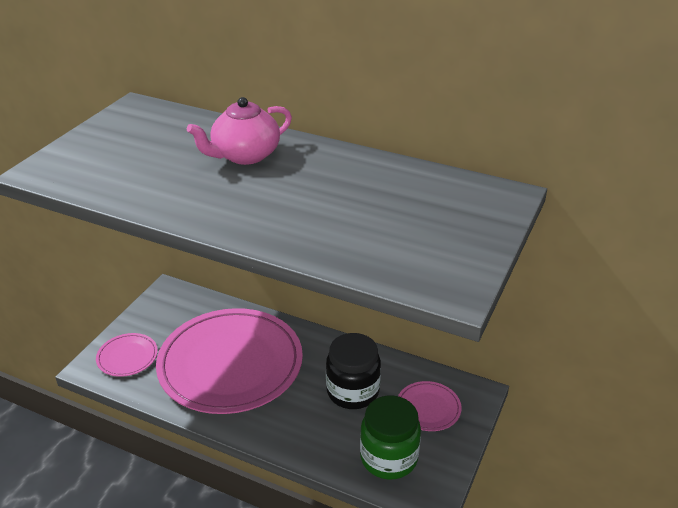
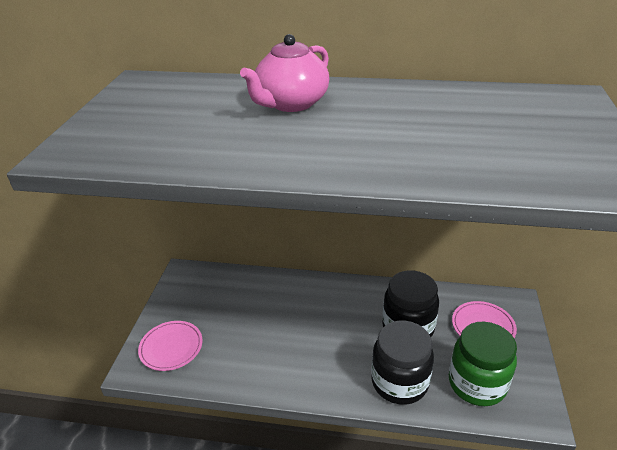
camera: 15 degrees left, 0 degrees up
(230, 364) = (279, 330): pink plate -> none
(316, 438) = (399, 382): none -> black jar

